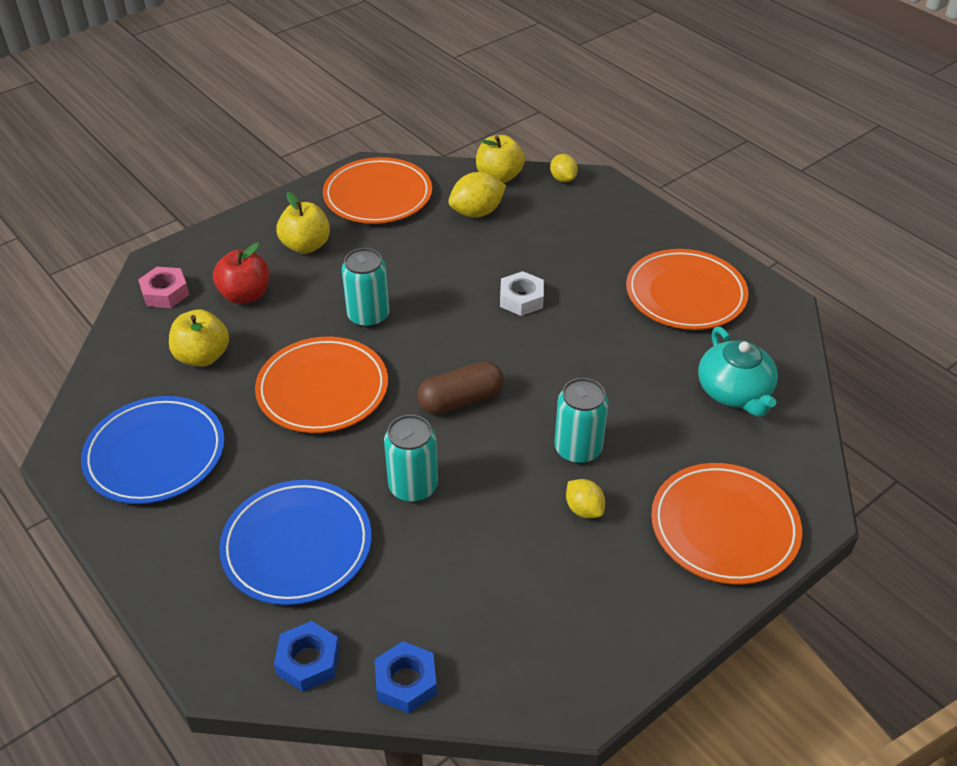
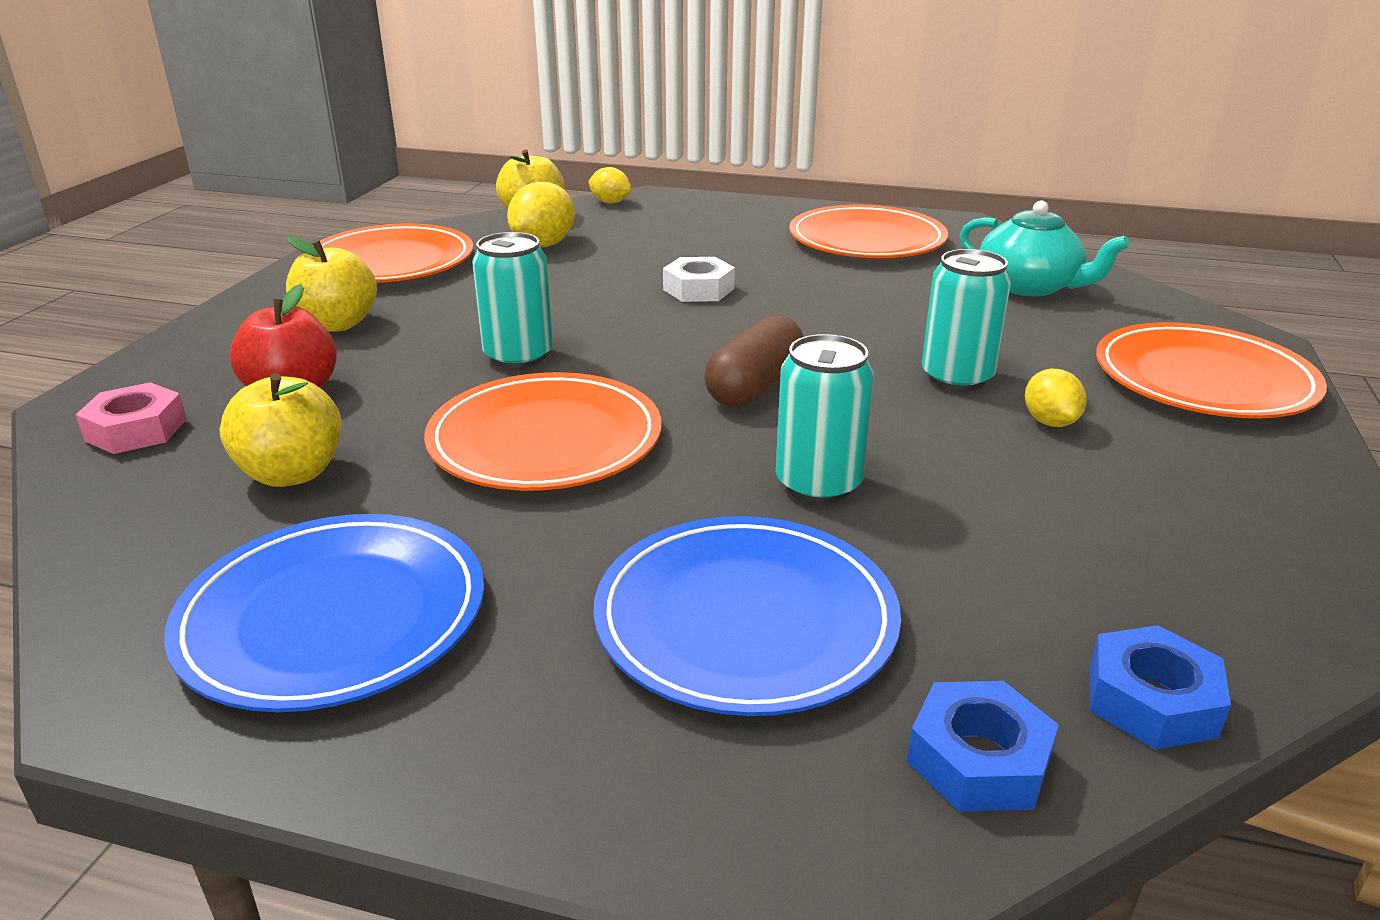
camera: 35 degrees left, 15 degrees down
(584, 509) = (1050, 422): yellow lemon -> yellow lemon turned 60 degrees clockwise

